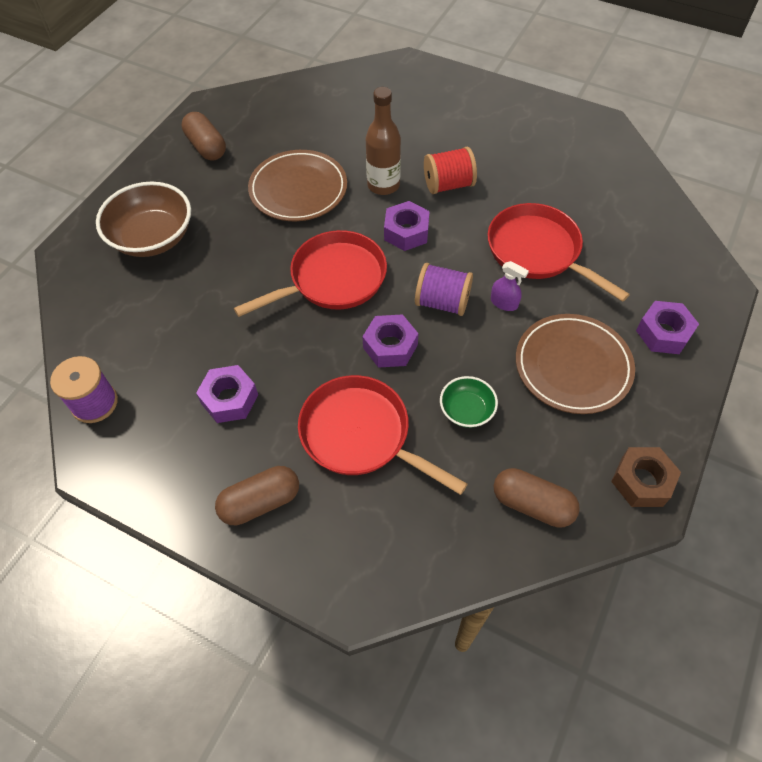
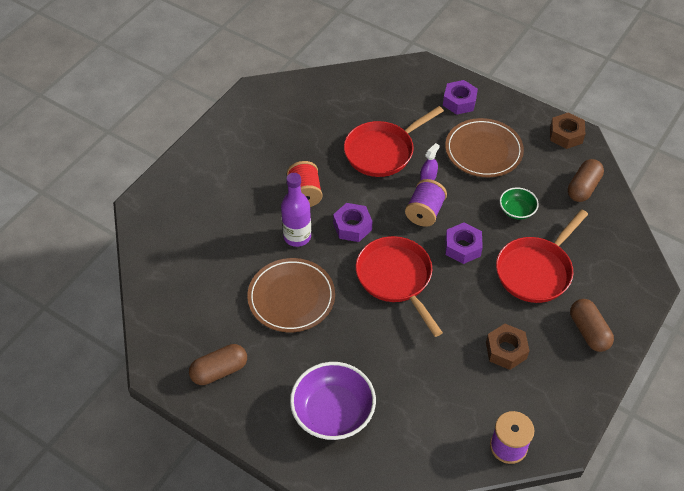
camera: 85 degrees left, 5 degrees down
(153, 238) = (333, 412): brown bowl -> purple bowl
(229, 399) = (506, 350): purple nut -> brown nut
(383, 185) = (297, 236): brown bottle -> purple bottle

